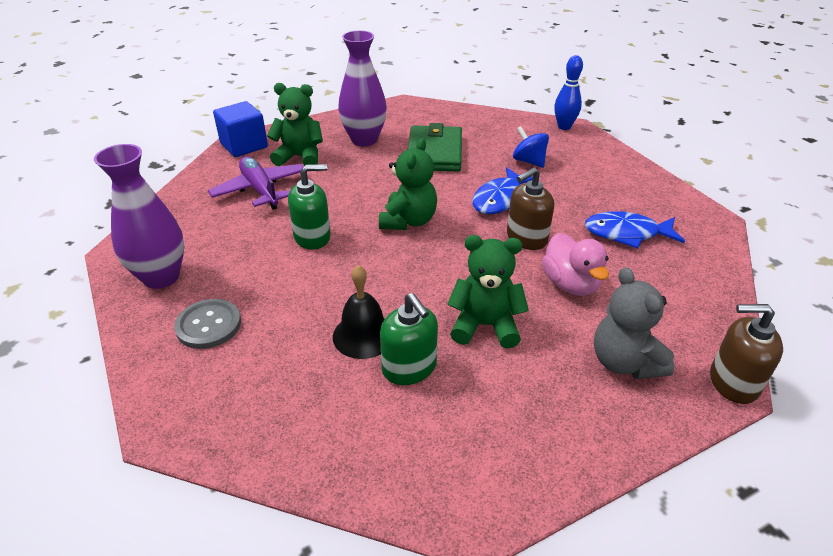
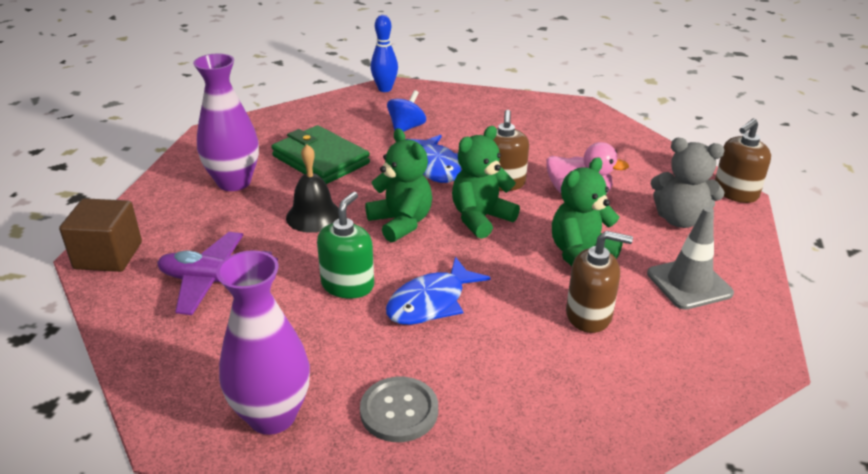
camera: 50 degrees left, 5 degrees down
(244, 145) = (108, 256): blue cube -> brown cube
(300, 157) = (198, 231): green teddy bear -> green teddy bear (480, 218)
(363, 335) = (524, 320): black bell -> black bell (314, 216)
(409, 368) = (589, 315): green soap dispenser -> brown soap dispenser
(529, 161) = (406, 128): blue spinning top -> blue spinning top turned 120 degrees clockwise
(529, 412) = (689, 283): none -> grey traffic cone
(626, 233) = (552, 142): blue fish -> blue fish (431, 302)

